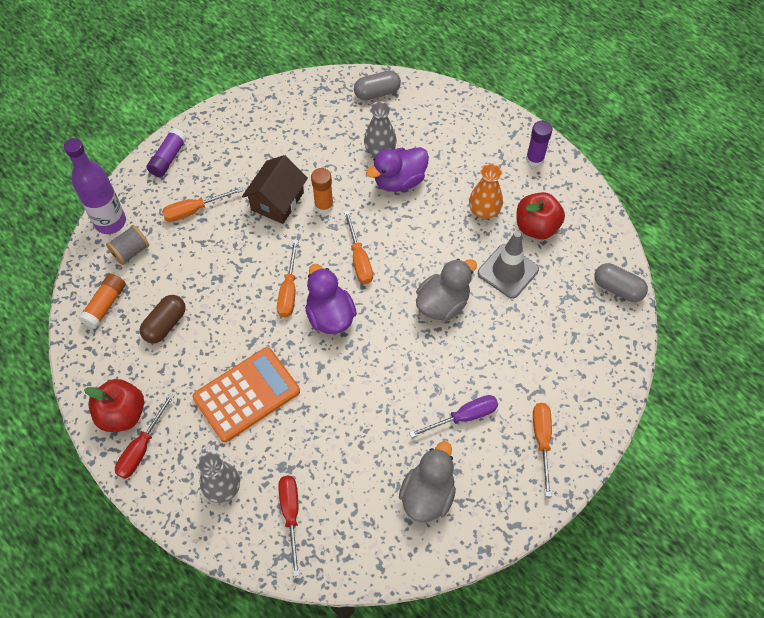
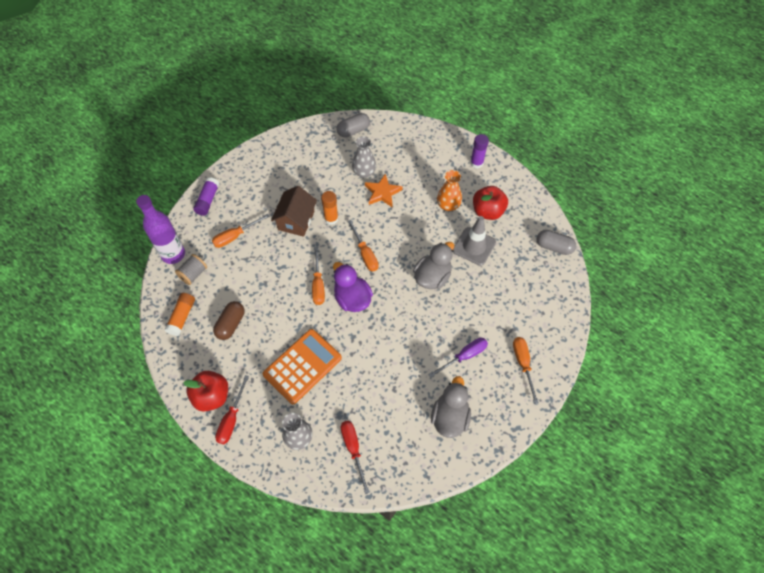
camera: 10 degrees left, 0 degrees up
(399, 181) = (382, 192): purple duck -> orange star

